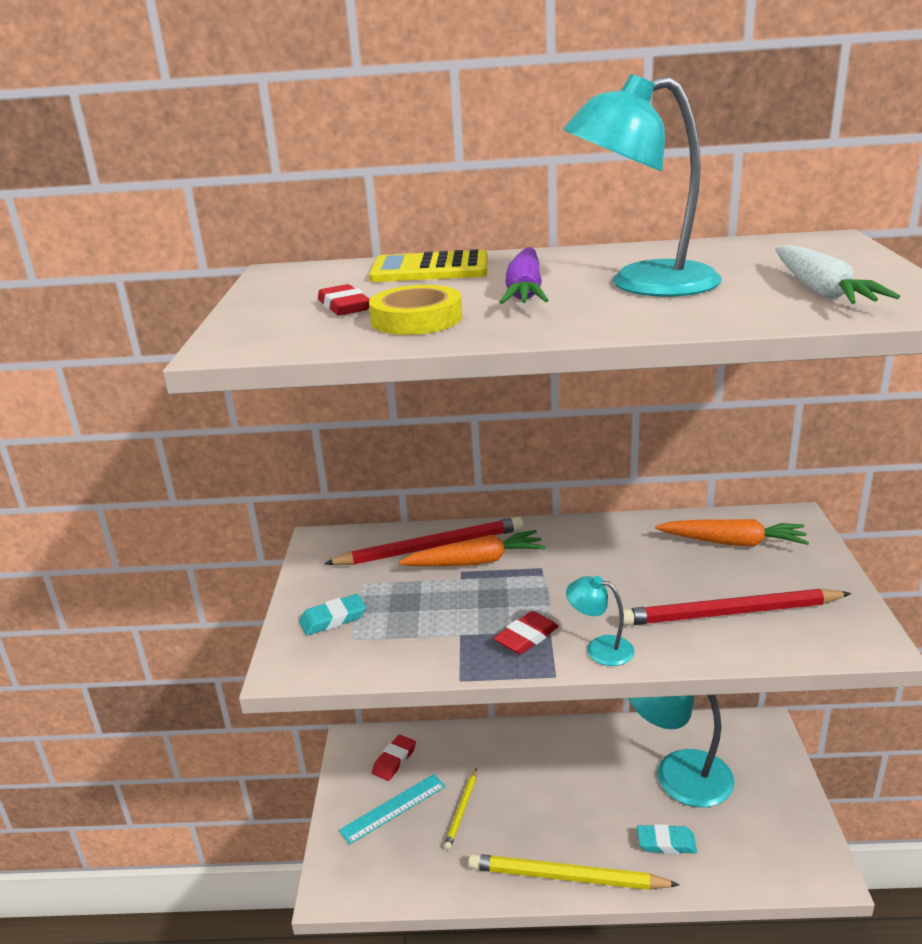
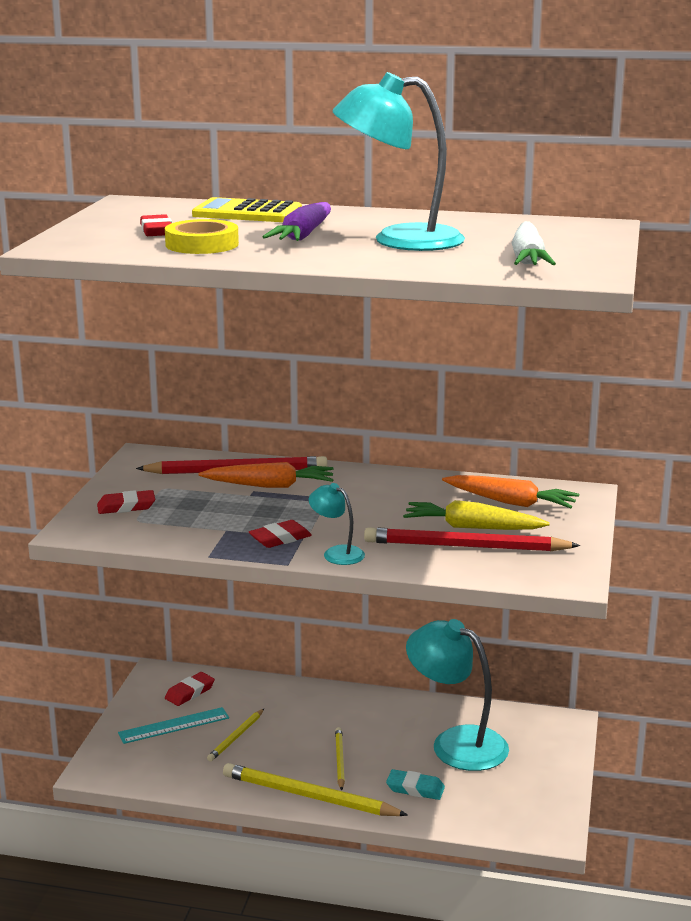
camera: 10 degrees right, 5 degrees down
(333, 619) = (126, 506): turquoise eraser -> red eraser
(576, 820) = (339, 760): none -> yellow pencil
(718, 584) = (472, 527): none -> yellow carrot

